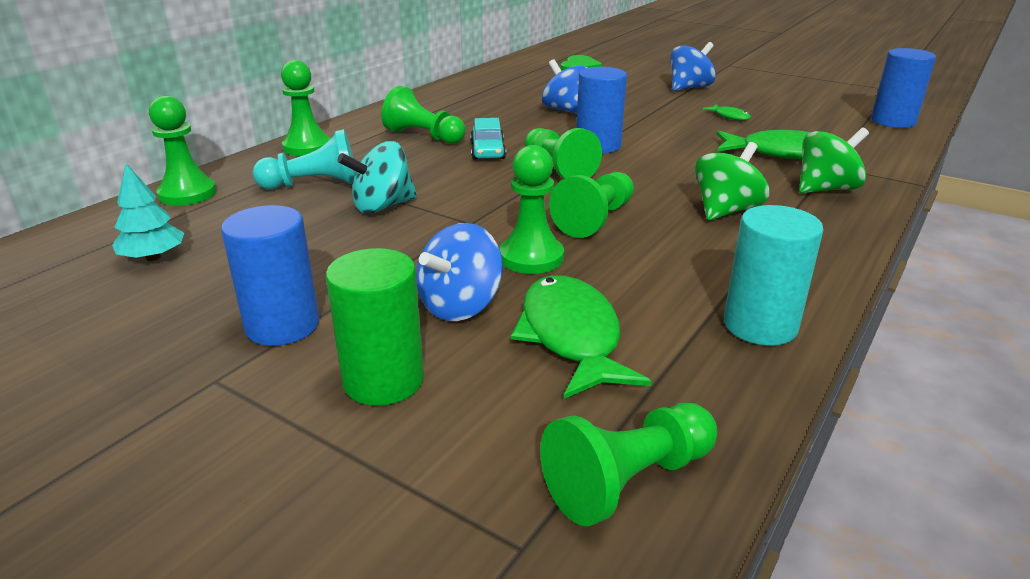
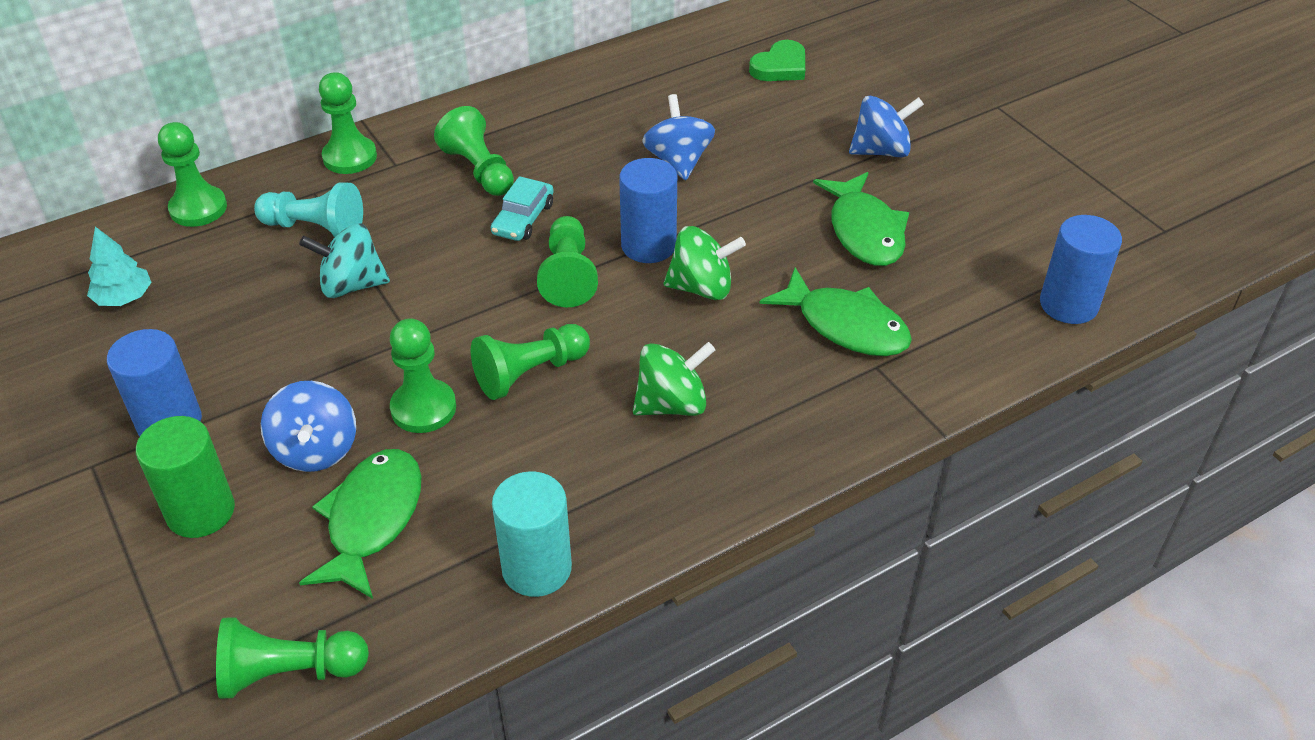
camera: 25 degrees right, 15 degrees up
(460, 306) = (316, 450): blue spinning top -> blue spinning top turned 75 degrees counterclockwise
(729, 116) = (864, 231): green fish -> green fish, size x2.13
(826, 189) = (820, 406): green spinning top -> green spinning top (702, 288)

